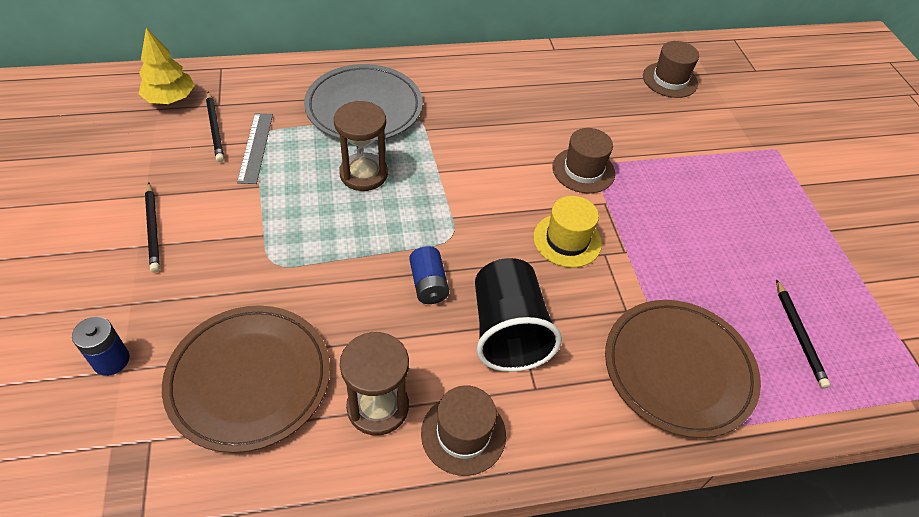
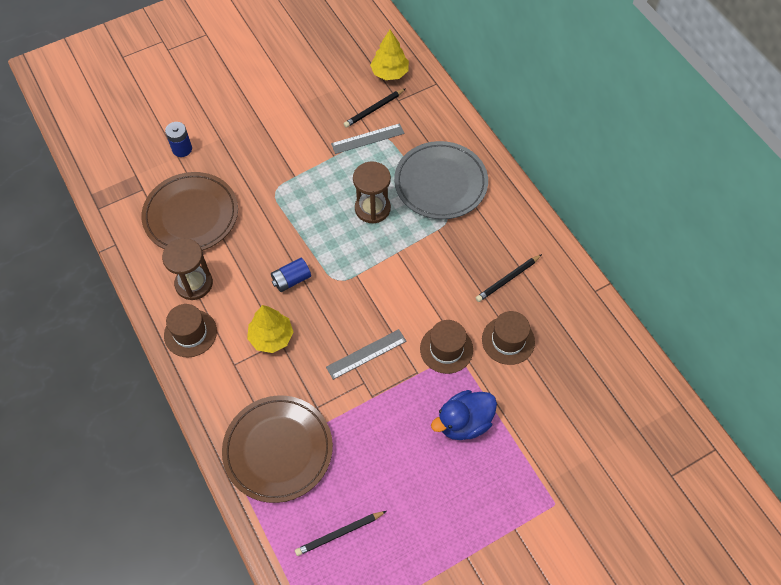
camera: 75 degrees right, 10 degrees up
(153, 229) = (275, 121): black pencil -> black pencil (507, 279)
(508, 331) = (271, 337): black cup -> yellow tree
(567, 240) = (366, 354): yellow hat -> grey ruler
(670, 80) = (606, 396): brown hat -> brown hat (508, 340)
(676, 184) = (464, 422): none -> blue duck

